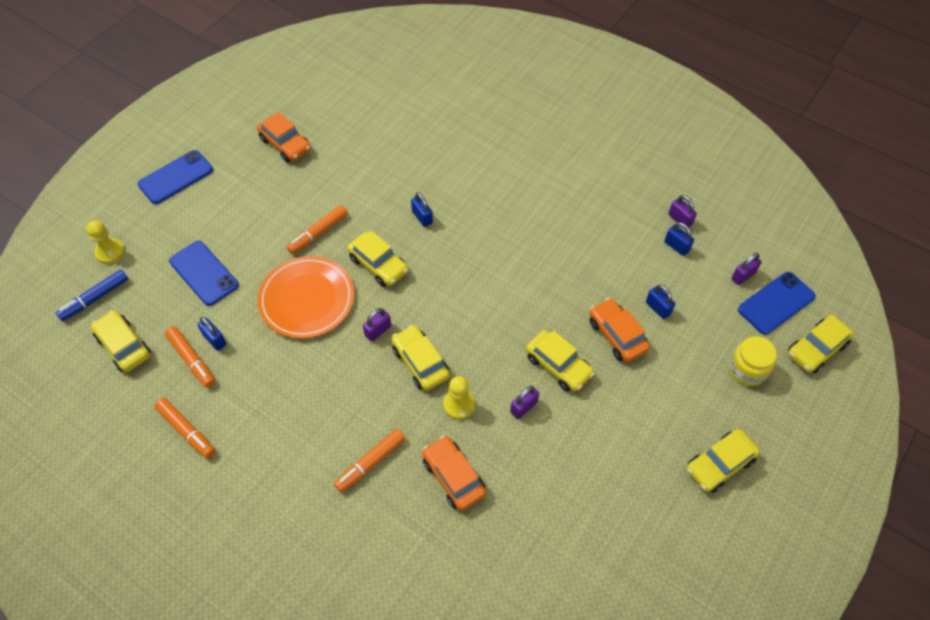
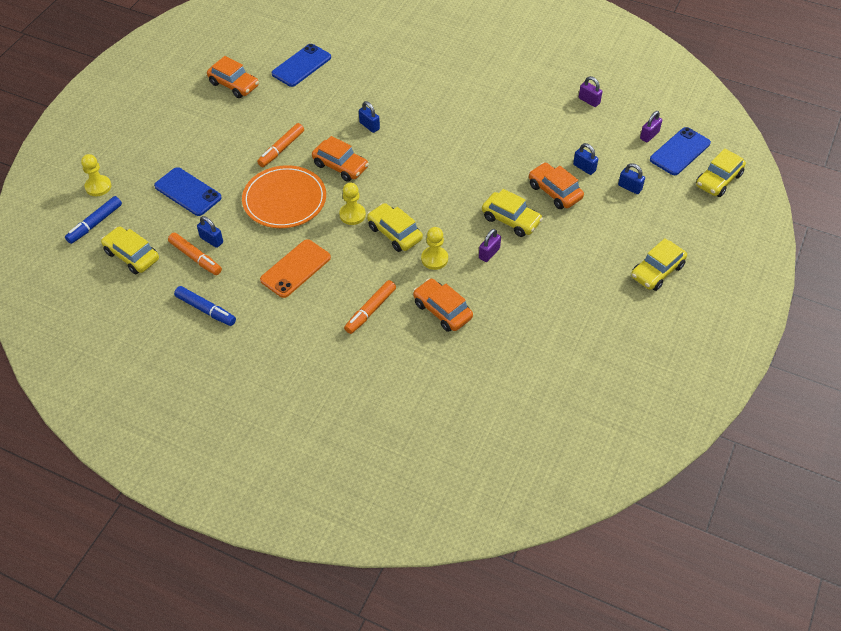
camera: 10 degrees left, 5 degrees down
(176, 177) = (141, 122): blue phone -> blue phone (301, 65)
(186, 431) = (206, 310): orange marker -> blue marker
(298, 392) = (295, 269): none -> orange phone
(378, 265) = (340, 166): yellow car -> orange car
(378, 331) = (352, 215): purple padlock -> yellow pawn
(676, 246) = (590, 121): blue padlock -> blue padlock (630, 187)
(747, 370) = (665, 202): yellow jar -> none

